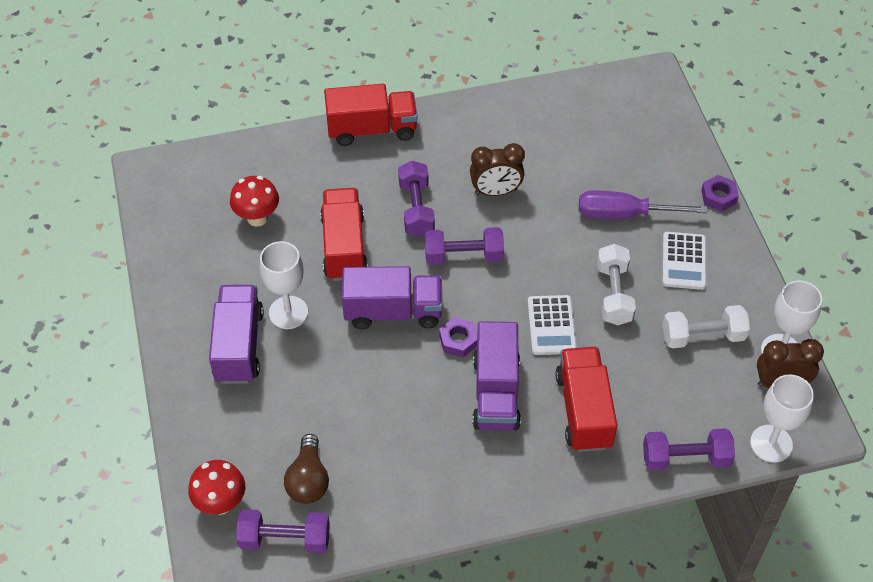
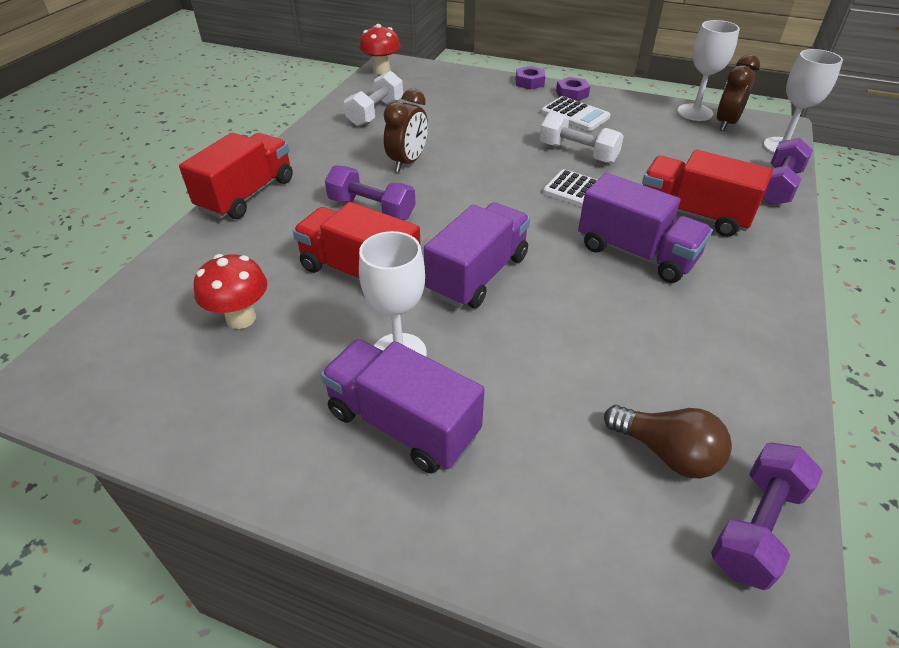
camera: 55 degrees left, 10 degrees down
(221, 503) = (655, 578): red mushroom -> red mushroom (381, 71)
(458, 340) = (553, 249): purple nut -> purple nut (572, 94)
(464, 256) = (457, 206): purple dumbbell -> none
(625, 214) = (503, 119): purple screwdriver -> none
(703, 336) = (655, 134): white dumbbell -> white dumbbell (376, 113)

